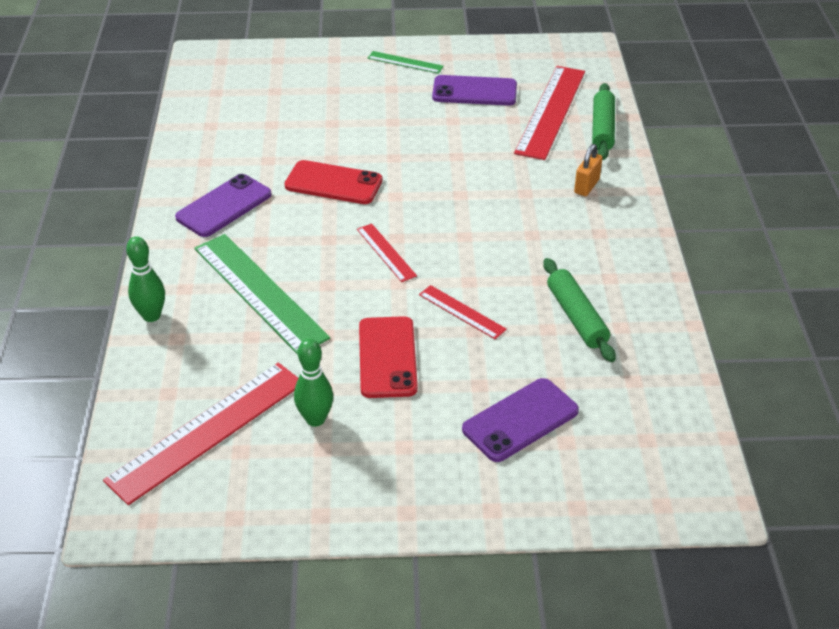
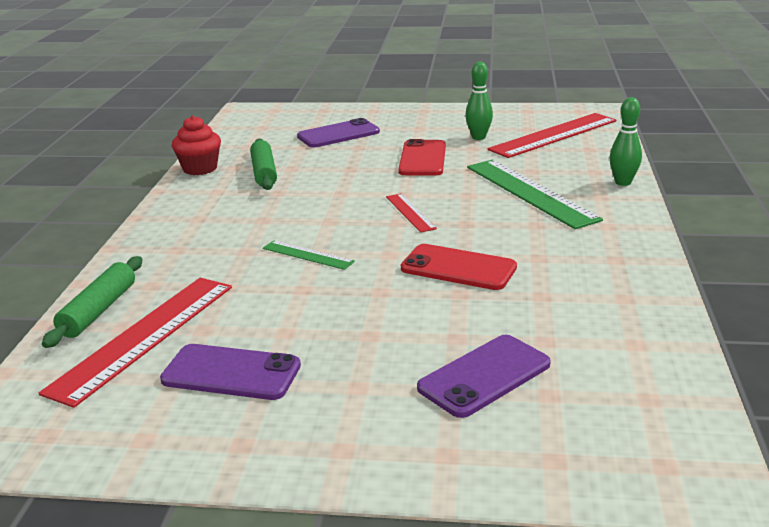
camera: 170 degrees left, 15 degrees down
(224, 206) = (584, 253): purple phone -> purple phone (484, 376)
(405, 62) = (319, 436): green ruler -> green ruler (307, 255)
(462, 312) = (355, 177): red ruler -> none
(586, 186) = (176, 253): orange padlock -> none
(662, 322) = (200, 168): none -> red cupcake

